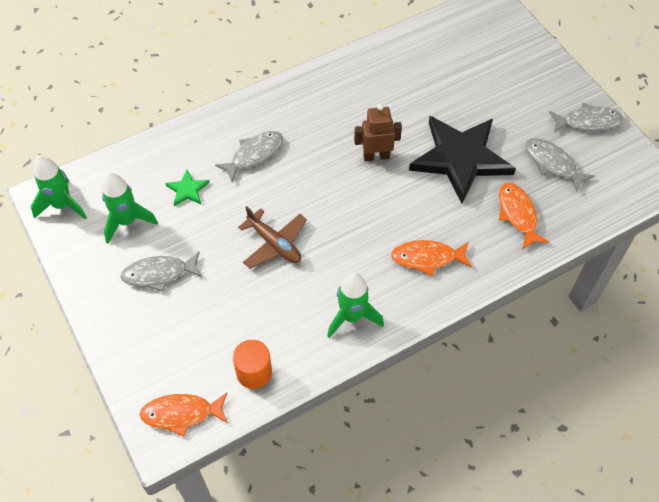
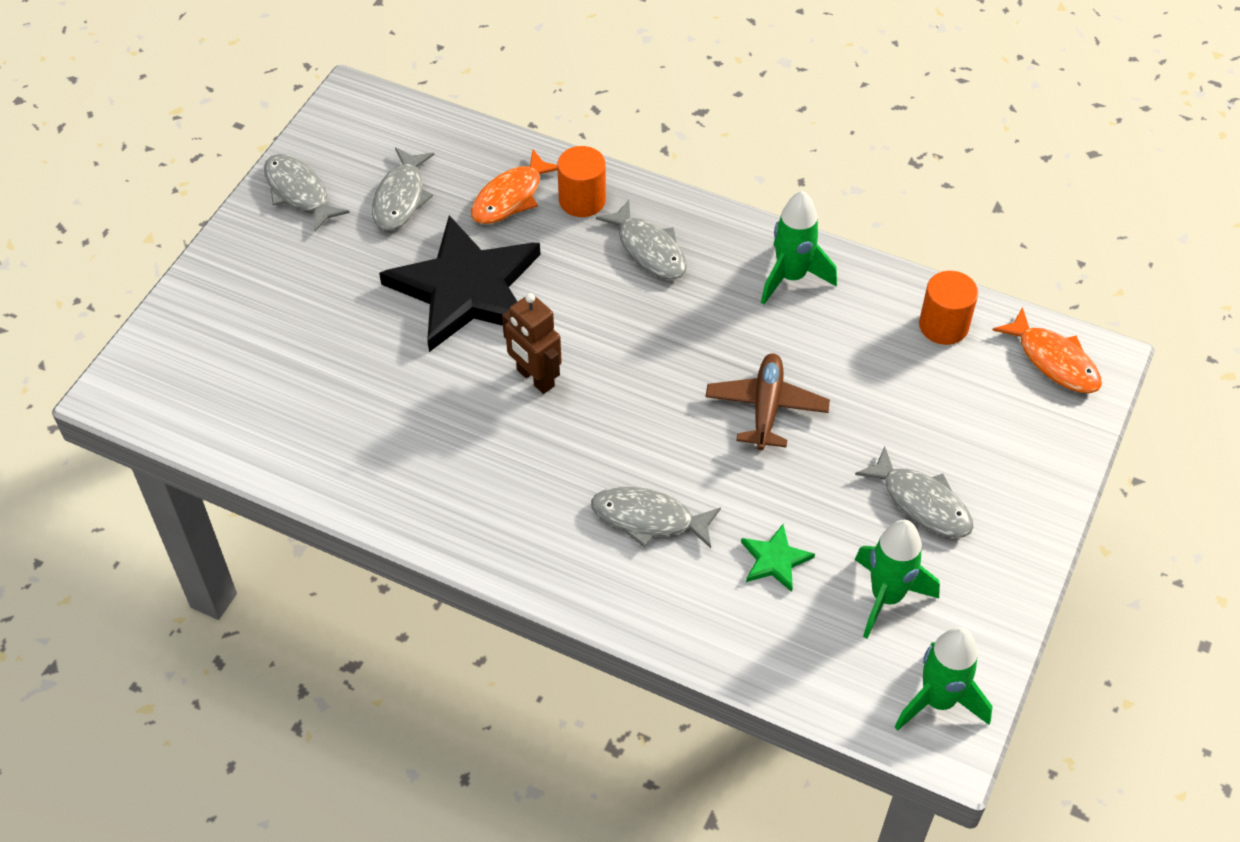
camera: 125 degrees left, 5 degrees down
(427, 258) = (649, 249): orange fish -> grey fish
(491, 247) = (582, 200): none -> orange cylinder

